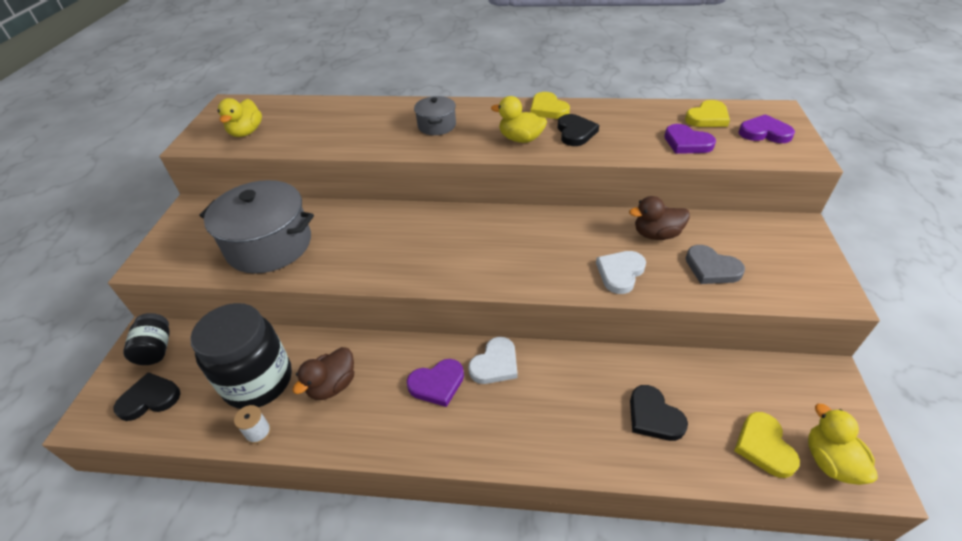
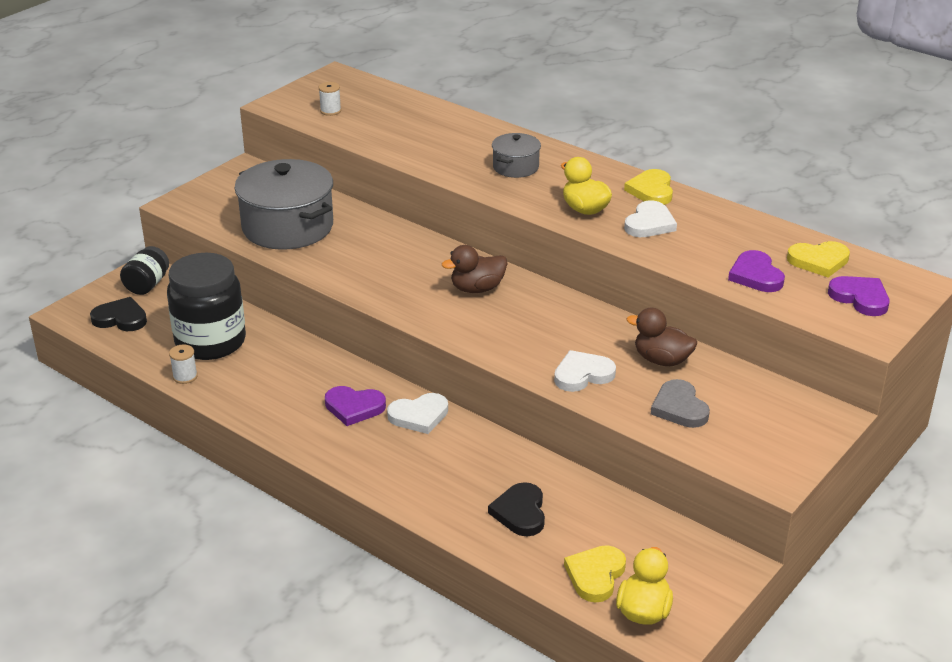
camera: 30 degrees right, 10 degrees down
(246, 132) = (330, 111): yellow duck -> white spool
(332, 385) = (267, 371): brown duck -> brown duck (477, 289)
(575, 132) = (649, 223): black heart -> white heart

